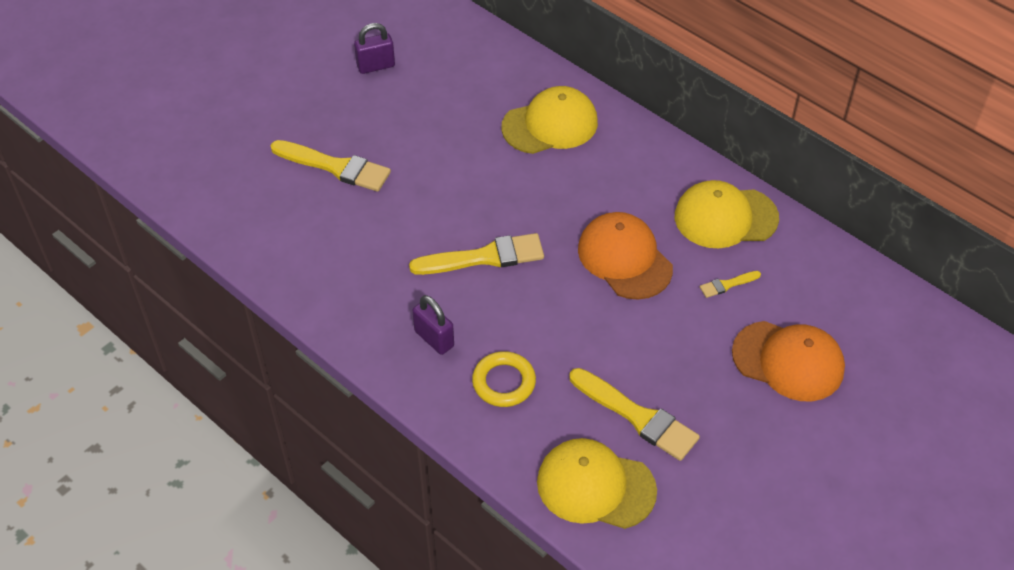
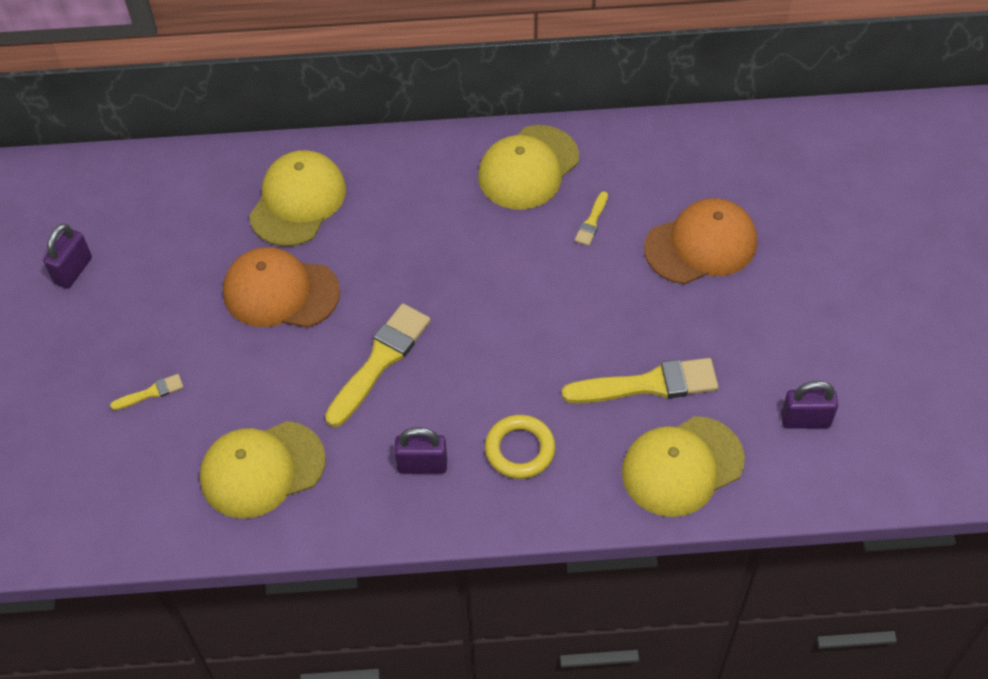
camera: 45 degrees left, 5 degrees up
(335, 167) = (151, 393): yellow brush -> yellow brush, size x0.48
(342, 261) = (262, 469): none -> yellow cap
(624, 258) = (492, 266): orange cap -> orange cap (280, 292)
(720, 535) = (805, 420): none -> purple padlock

